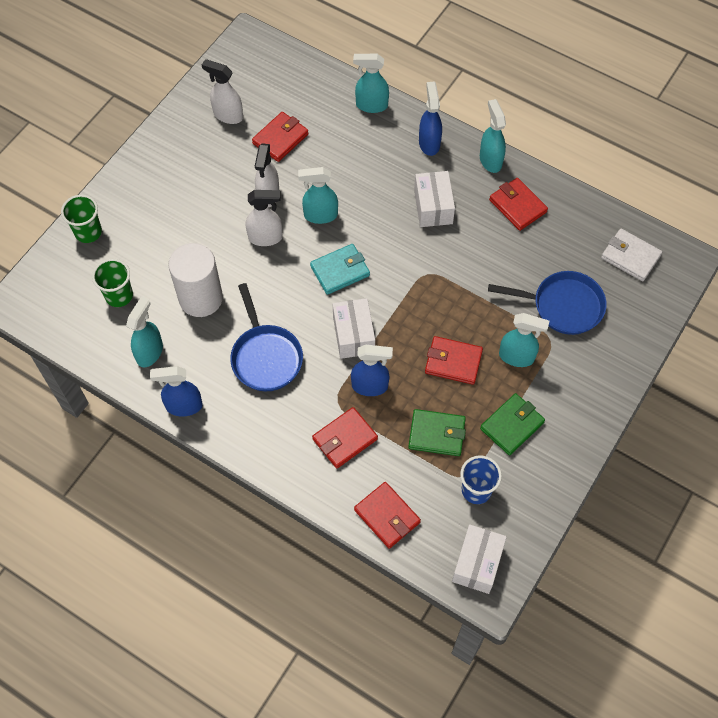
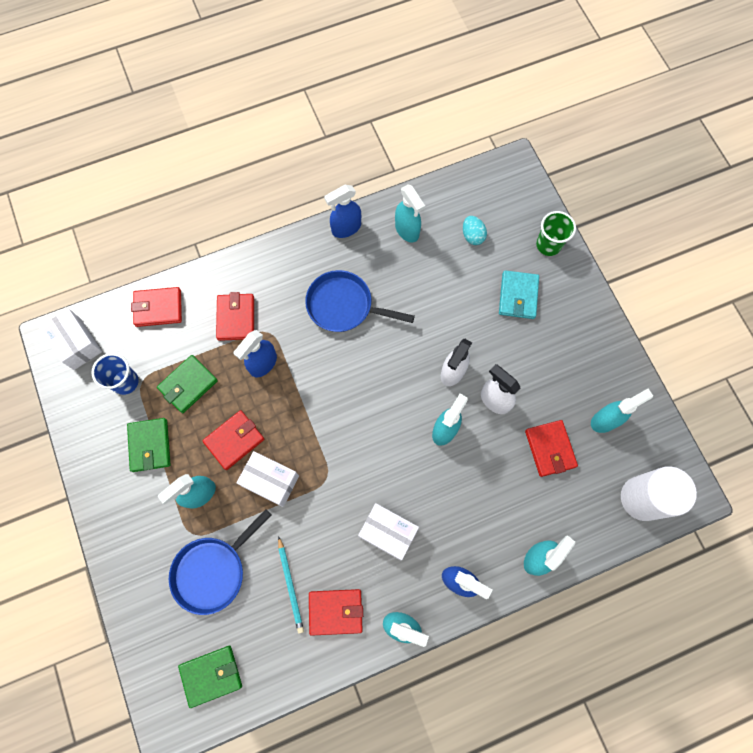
camera: 125 degrees right, 10 degrees up
(119, 295) = (472, 236): green cup -> turquoise egg
(183, 406) = (346, 228): blue spray bottle -> blue spray bottle turned 150 degrees counterclockwise
(201, 298) = (429, 290): white cylinder -> white cylinder (642, 498)
(228, 115) = (605, 420): white spray bottle -> turquoise spray bottle
(340, 271) = (379, 409): turquoise wallet -> turquoise wallet (518, 296)
(353, 335) = (314, 381): white box -> white box (270, 481)
(526, 246) = (290, 585): none -> turquoise pencil
(630, 257) = (211, 675): white wallet -> green wallet

